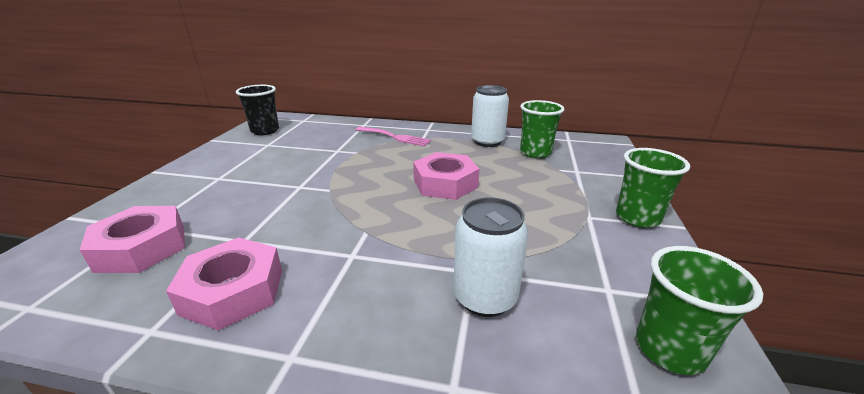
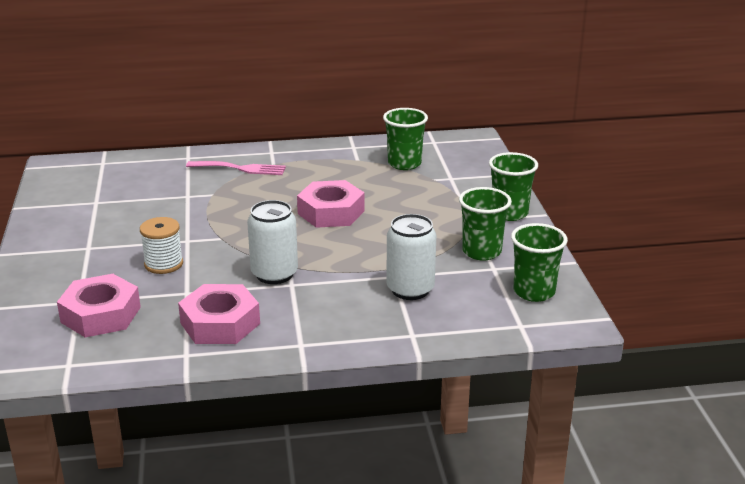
camera: 20 degrees left, 0 degrees up
(257, 205) = (163, 264): none -> white spool
(265, 131) = (70, 185): black cup -> none
(487, 141) = (348, 158): white can -> white can (274, 274)
(595, 261) = (481, 252): none -> green cup

